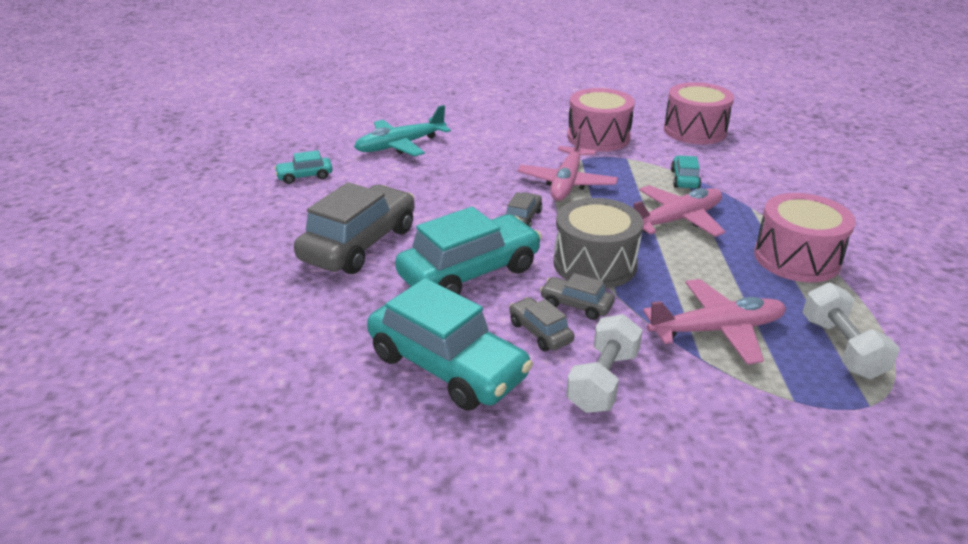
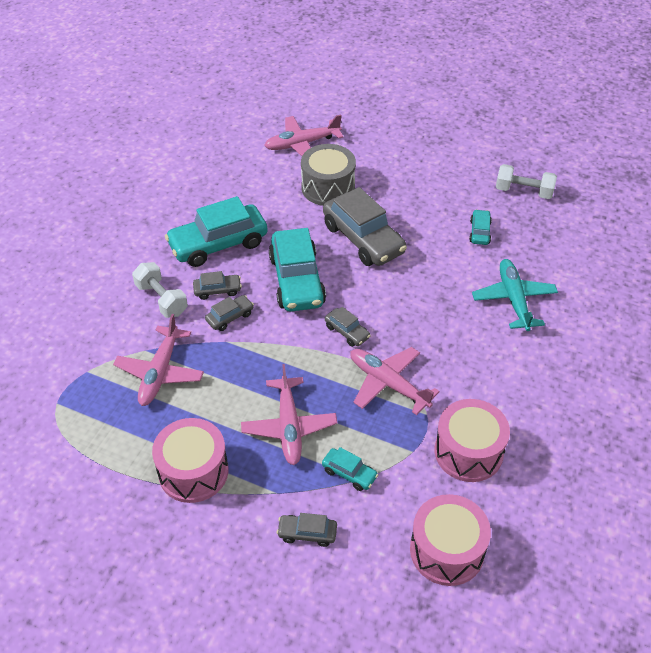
camera: 115 degrees right, 15 degrees up
(142, 357) = (302, 144): none -> pink plane
(594, 264) = (265, 346): grey drum -> grey drum (328, 187)
(764, 184) = (307, 533): none -> grey car
(841, 347) = (100, 425): white dumbbell -> white dumbbell (523, 191)

